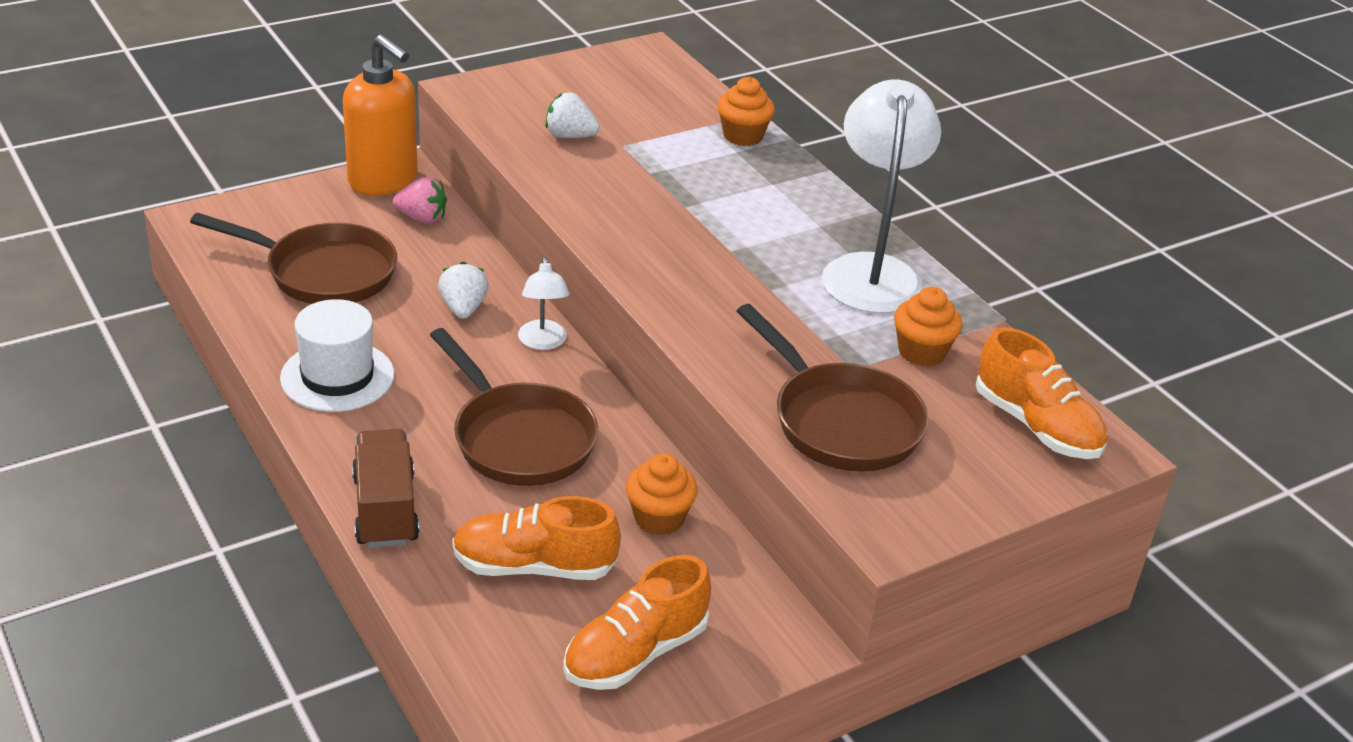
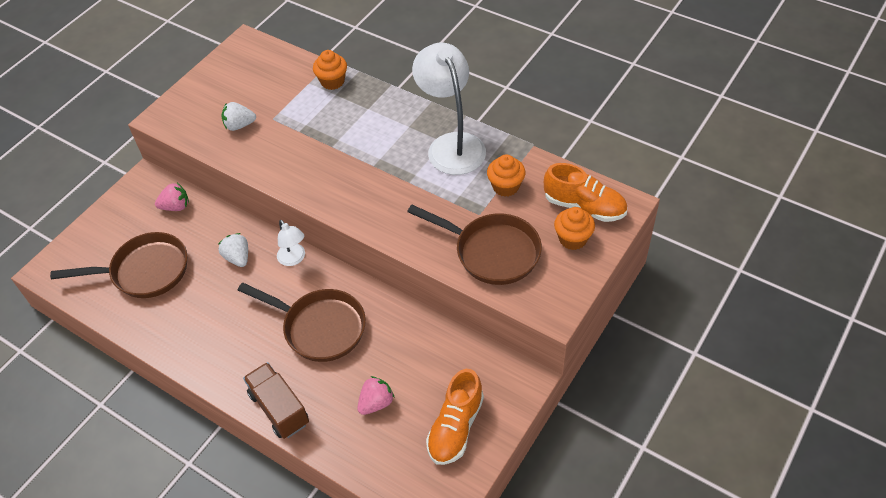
camera: 20 degrees left, 15 degrees up
(337, 376) = (198, 337): white hat -> none
(383, 180) = (137, 190): orange soap dispenser -> none
(534, 566) = (376, 403): orange shoe -> pink strawberry
(659, 518) = (419, 340): orange cupcake -> orange cupcake (573, 239)

